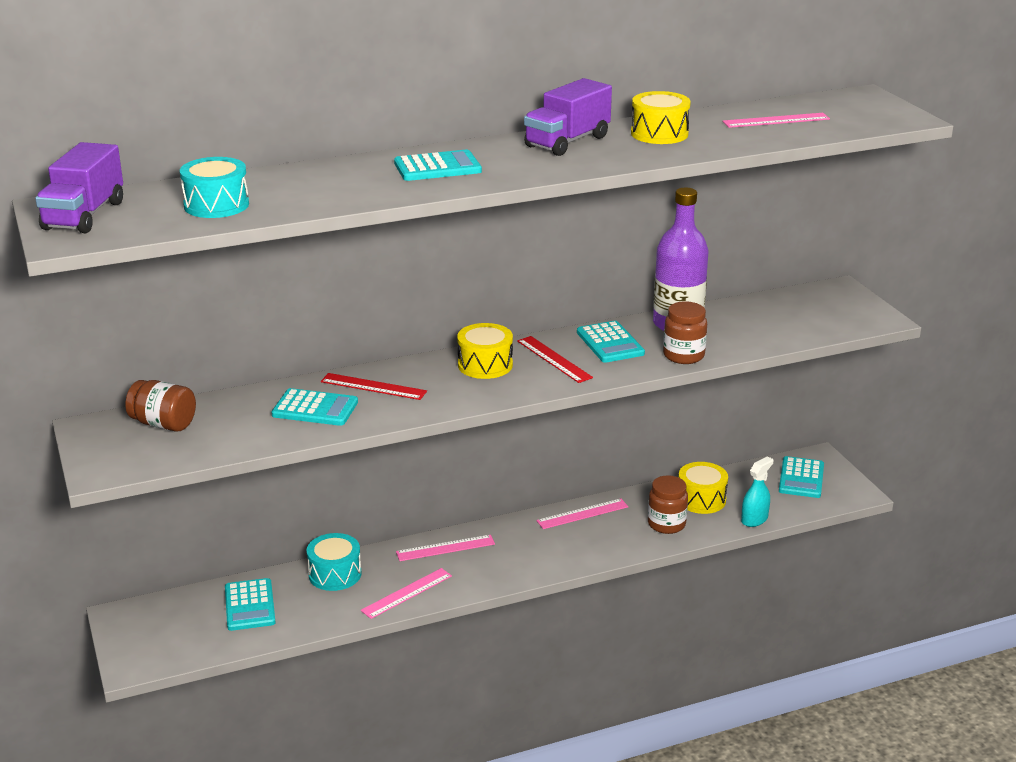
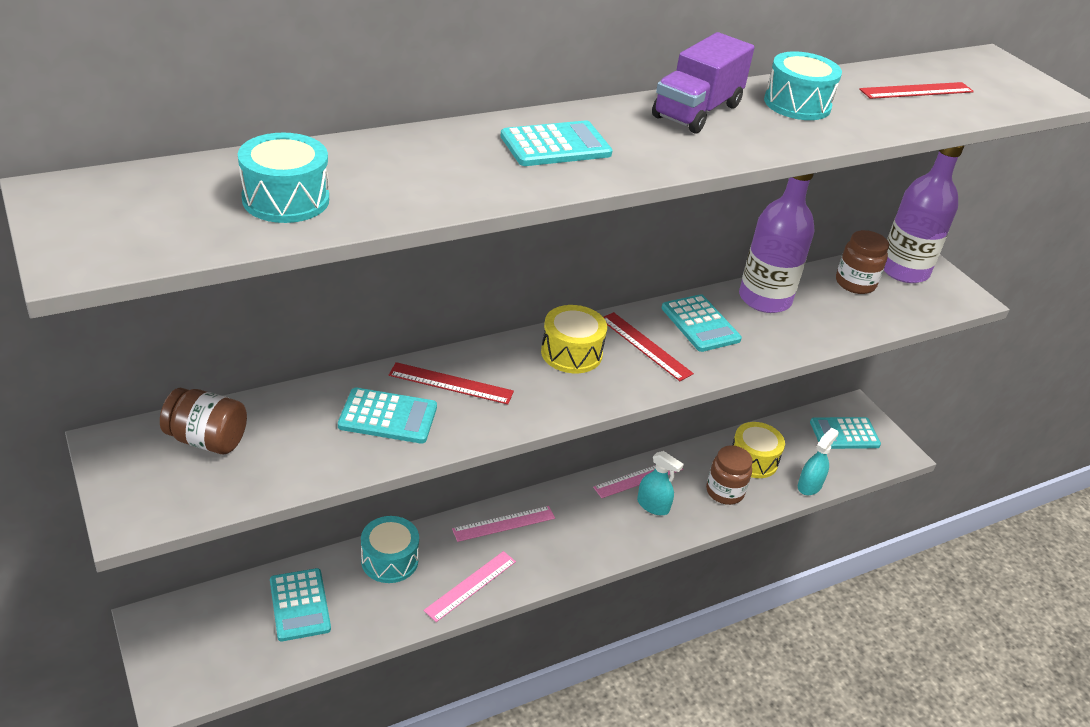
camera: 10 degrees left, 10 degrees up
(84, 215) = (104, 212): purple truck -> none
(592, 535) = (653, 505): none -> turquoise spray bottle
(659, 134) = (797, 104): yellow drum -> turquoise drum
(683, 355) = (782, 343): brown jar -> brown jar (855, 283)
(776, 120) = (916, 91): pink ruler -> red ruler
(801, 478) = (844, 434): turquoise calculator -> turquoise calculator turned 75 degrees clockwise
(824, 300) = (903, 270): none -> purple bottle

